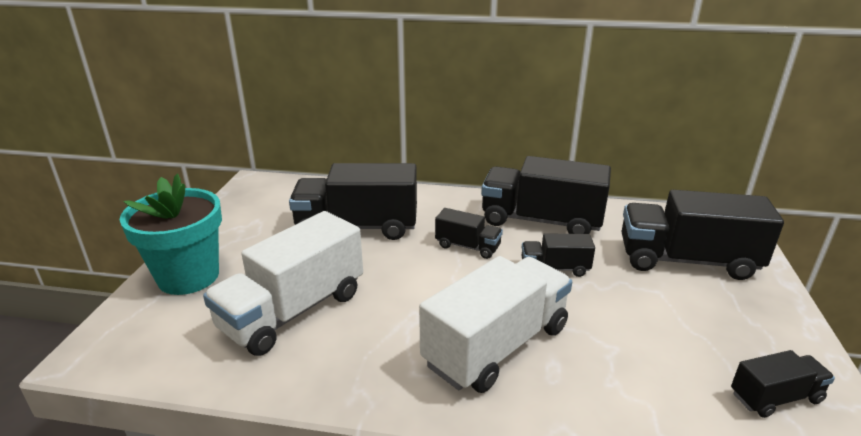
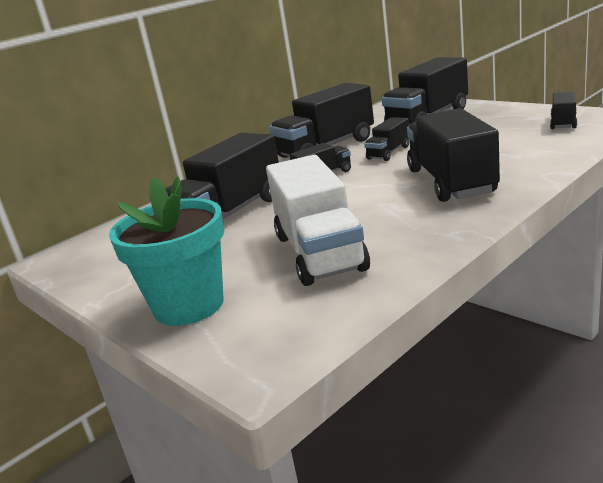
camera: 50 degrees left, 5 degrees down
(496, 346) = (451, 181): white truck -> black truck

